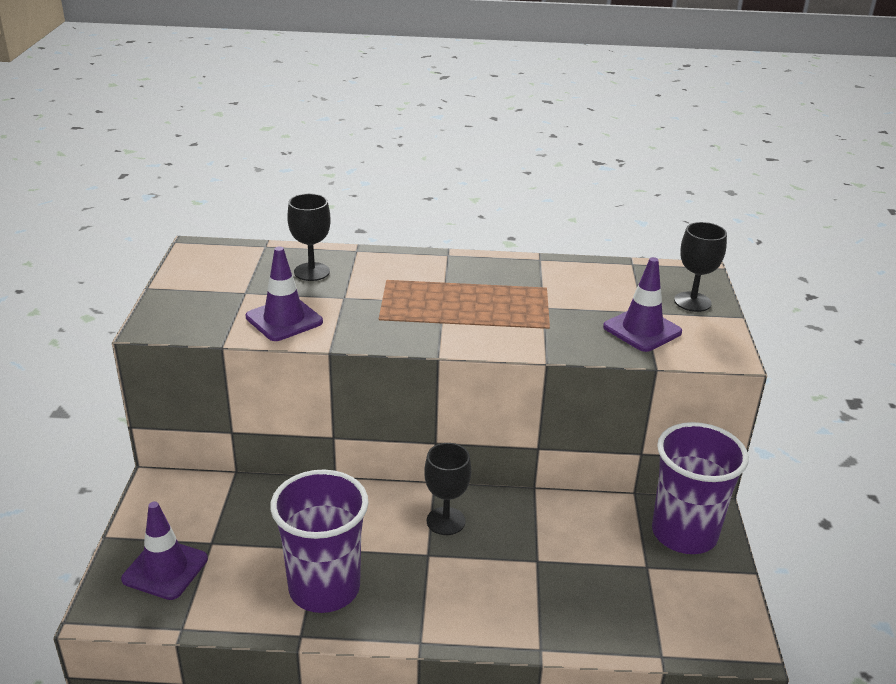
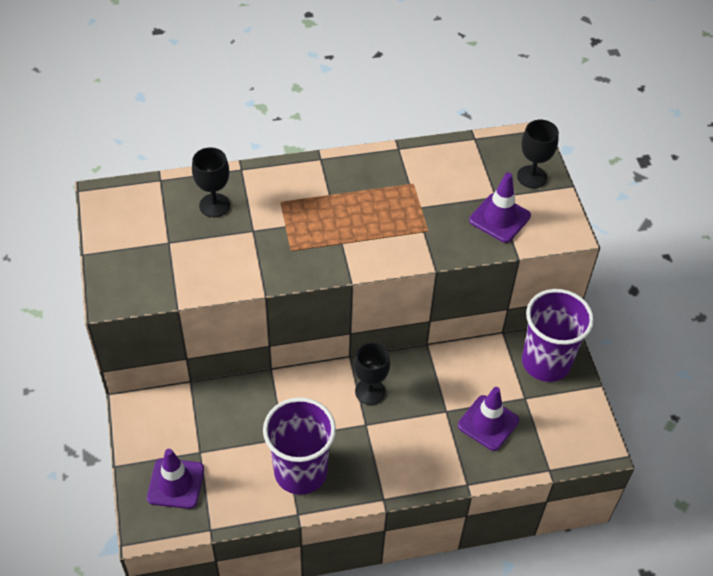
camera: 15 degrees left, 20 degrees up
(284, 319) = (215, 268): purple traffic cone -> purple traffic cone (488, 423)

